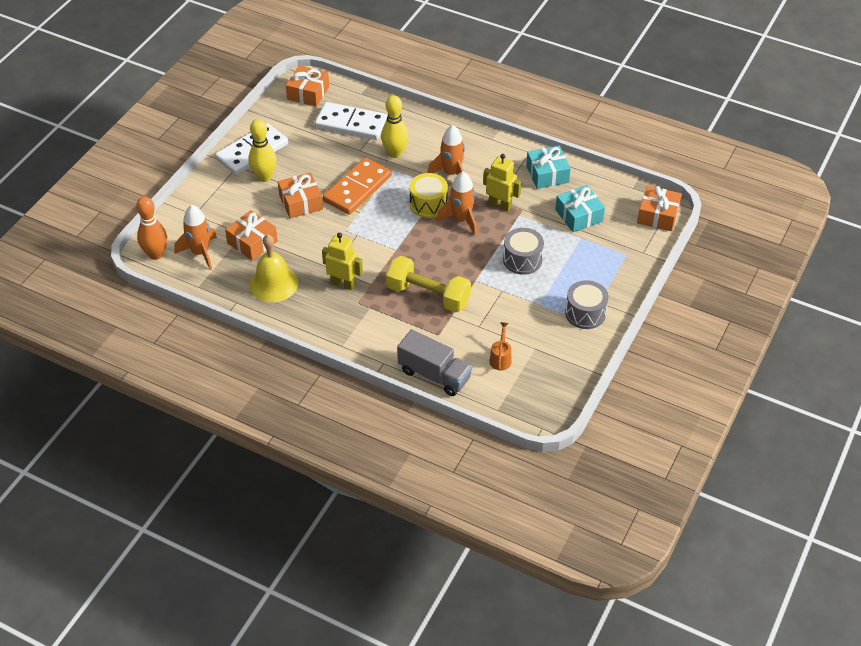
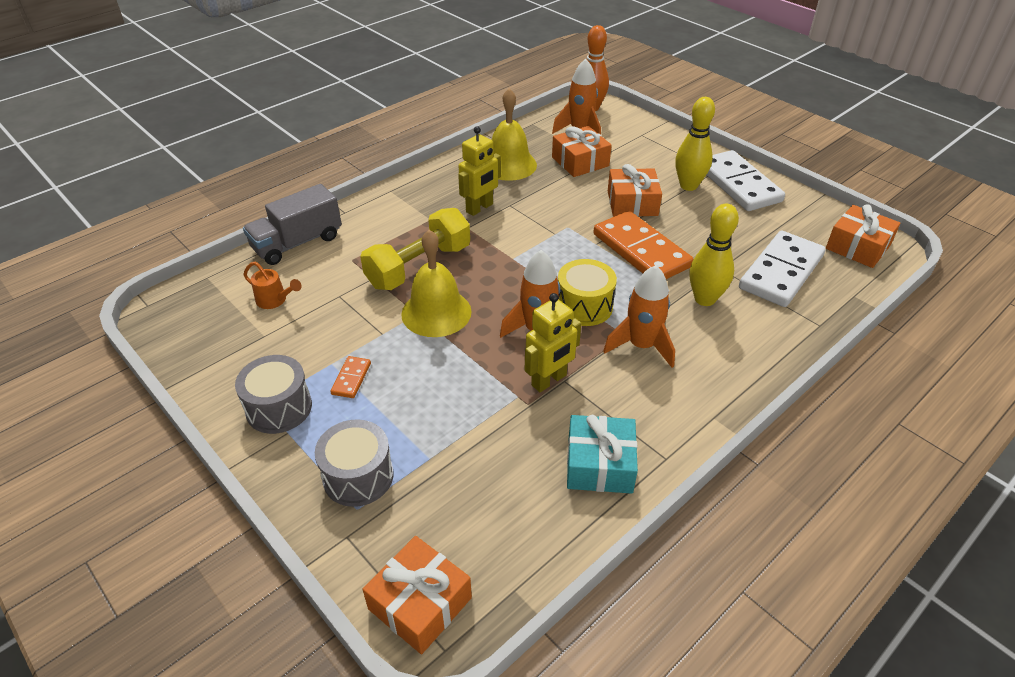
camera: 110 degrees right, 5 degrees down
(469, 271) = (436, 312): none -> yellow bell
(522, 260) = (424, 371): grey drum -> grey drum (358, 476)
(546, 290) = (351, 379): none -> orange domino
(579, 215) = (480, 474): turquoise gift -> none

